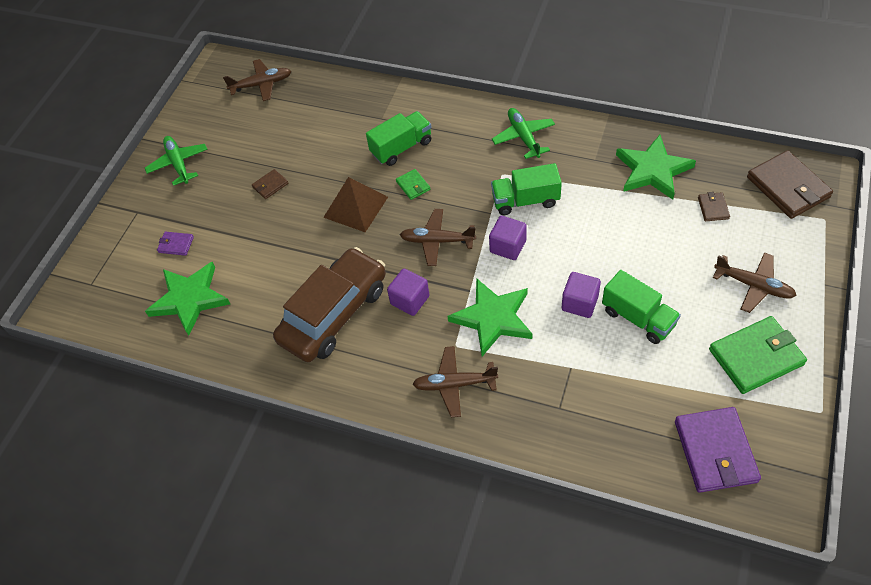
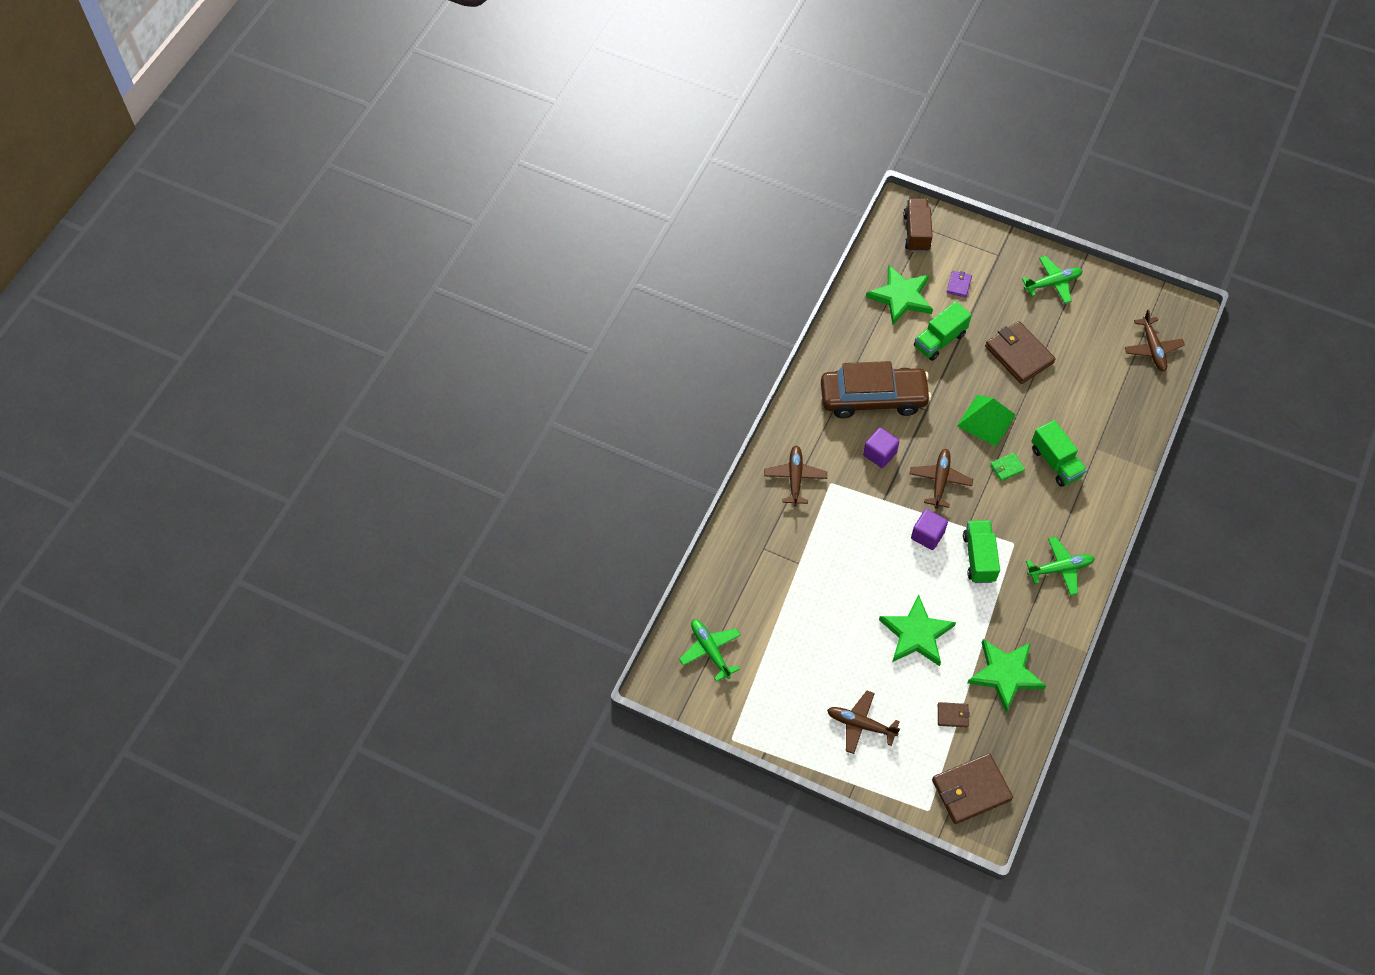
camera: 90 degrees right, 5 degrees up
(97, 292) = (916, 233): none -> brown truck
(270, 185) = (1019, 354): brown wallet -> brown wallet, size x2.10
(334, 314) = (873, 398): brown car -> brown car turned 45 degrees counterclockwise
(355, 207) = (986, 420): brown pyramid -> green pyramid
(493, 318) = (853, 513): green star -> green star (916, 634)
(579, 303) = (860, 581): purple cube -> none
(638, 318) = (839, 623): green truck -> green truck (939, 340)
(715, 451) = (710, 650): purple wallet -> green plane
(753, 285) = (860, 724): brown plane -> brown plane turned 75 degrees clockwise
(755, 357) = (789, 705): green wallet -> none

